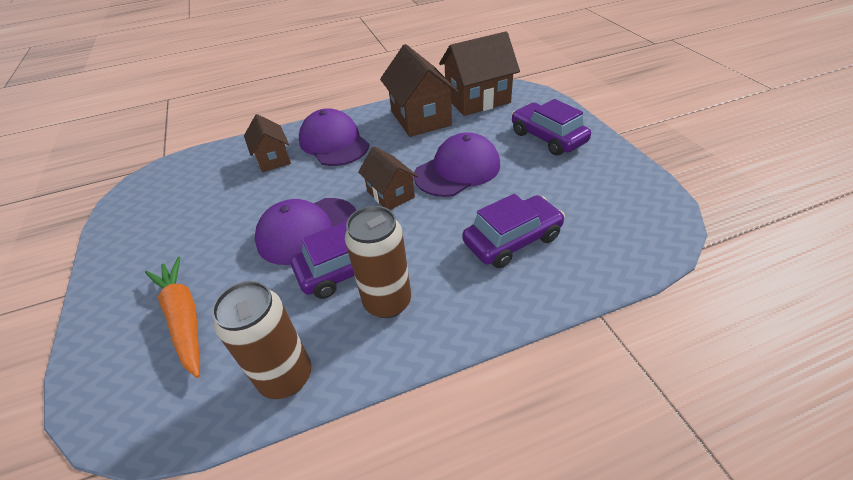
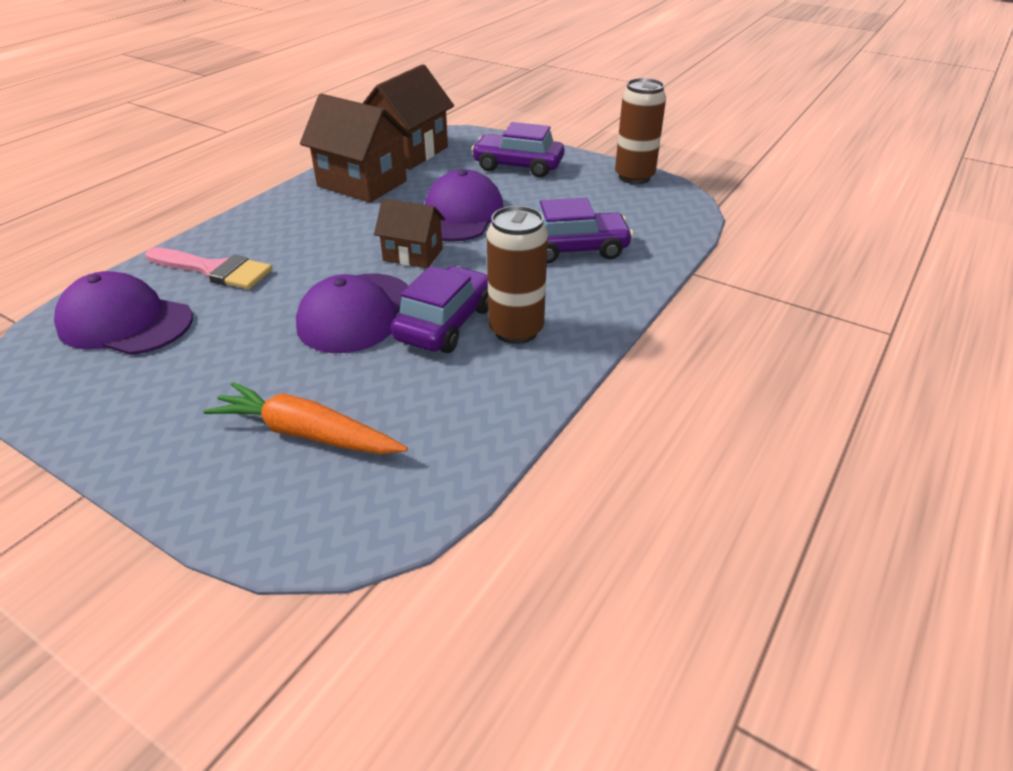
camera: 40 degrees left, 5 degrees down
(273, 159) = (214, 270): brown house -> pink brush
(286, 377) = (488, 418): brown can -> brown can (634, 177)
(334, 143) = (280, 232): purple cap -> purple cap (125, 322)
(512, 240) = (574, 249): purple car -> purple car turned 60 degrees clockwise

